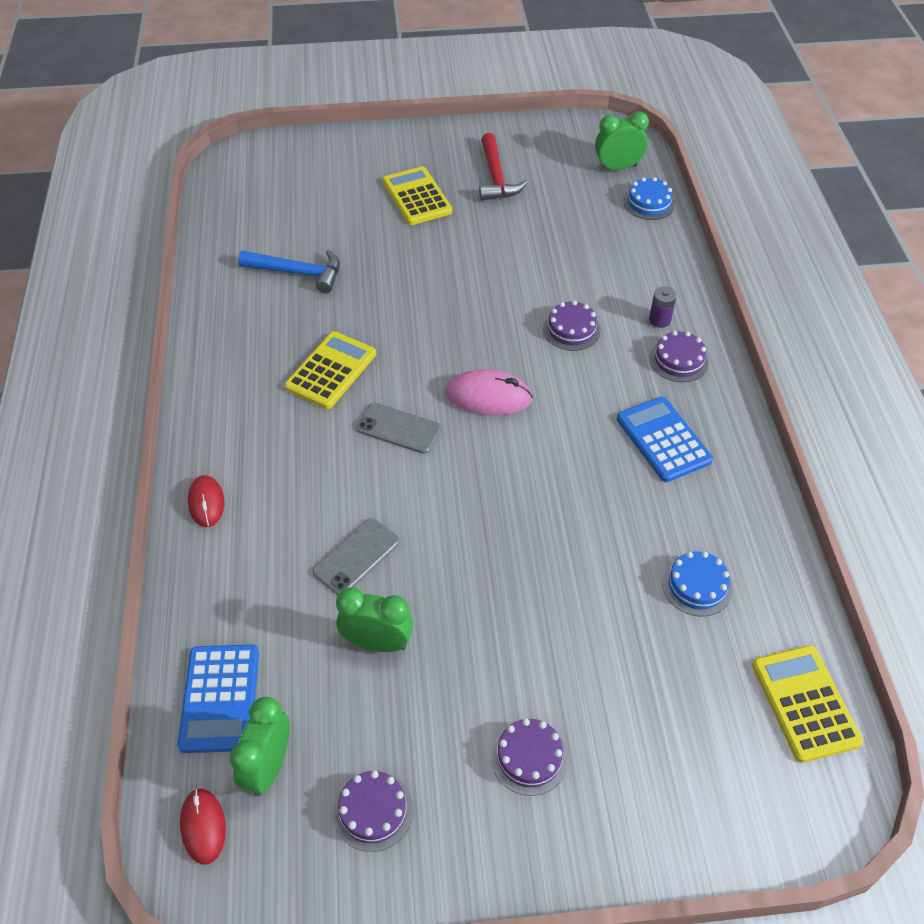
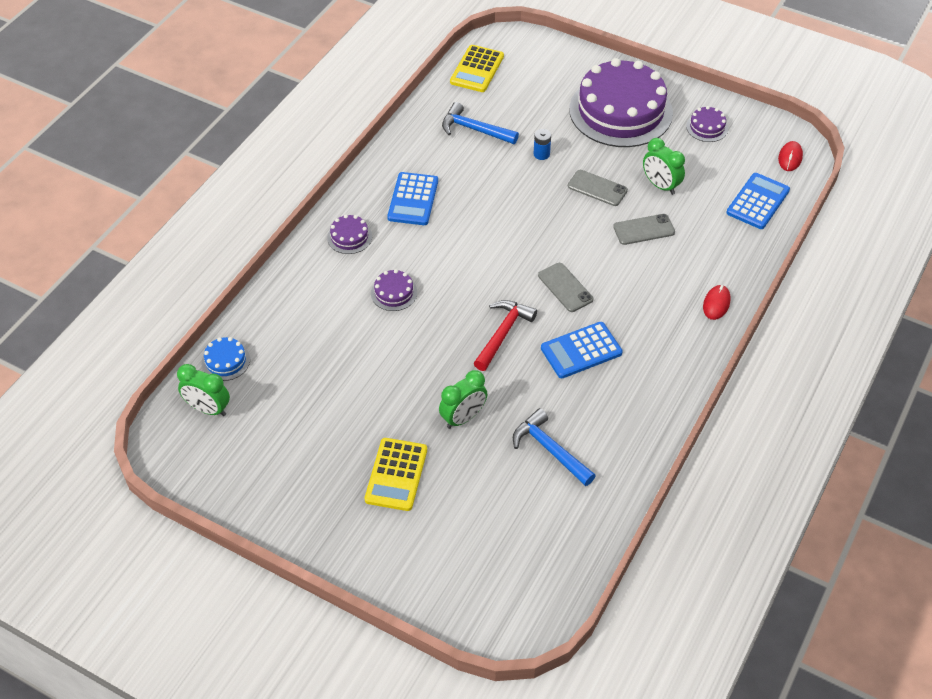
camera: 145 degrees left, 0 degrees up
(268, 766) = (747, 164): green clock -> green clock (463, 418)
(331, 371) = (581, 351): yellow calculator -> blue calculator
(460, 586) = (597, 188): none -> grey phone
(488, 396) = (491, 278): pink mouse -> none
(496, 177) = (313, 458): red hammer -> red hammer (503, 334)
(529, 757) = (620, 111): purple cake -> purple cake, size x2.49
(576, 598) = (541, 154): none -> blue battery
(659, 320) = (330, 268): purple battery -> none
(697, 585) = (474, 129): blue cake -> blue hammer

